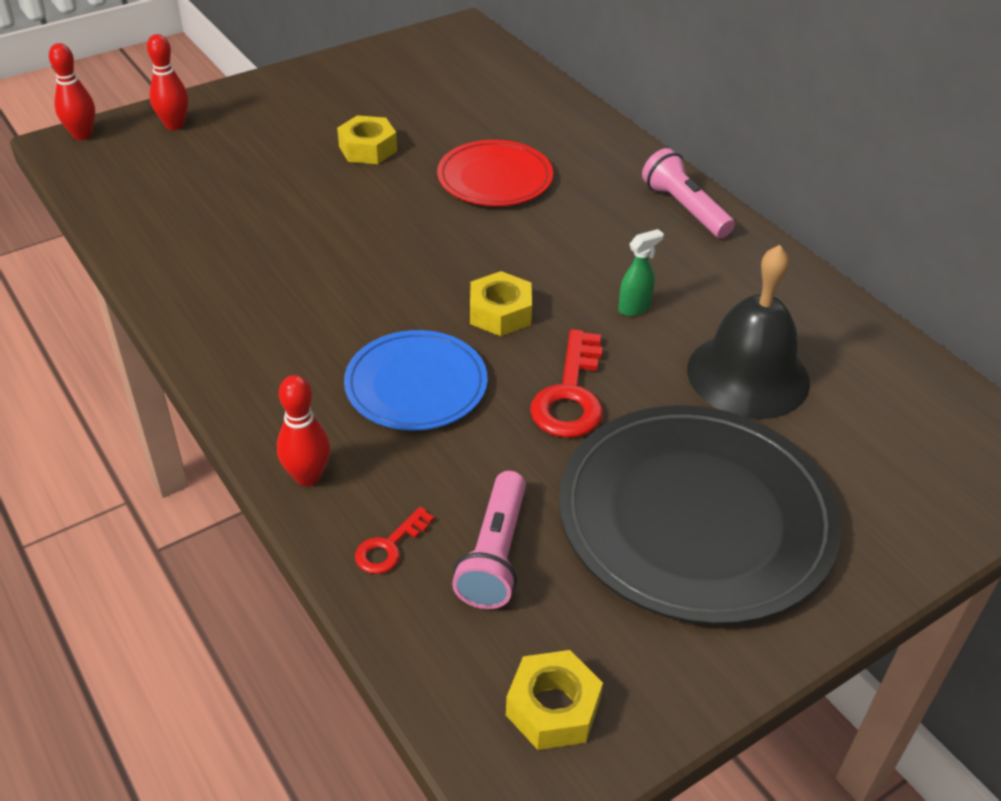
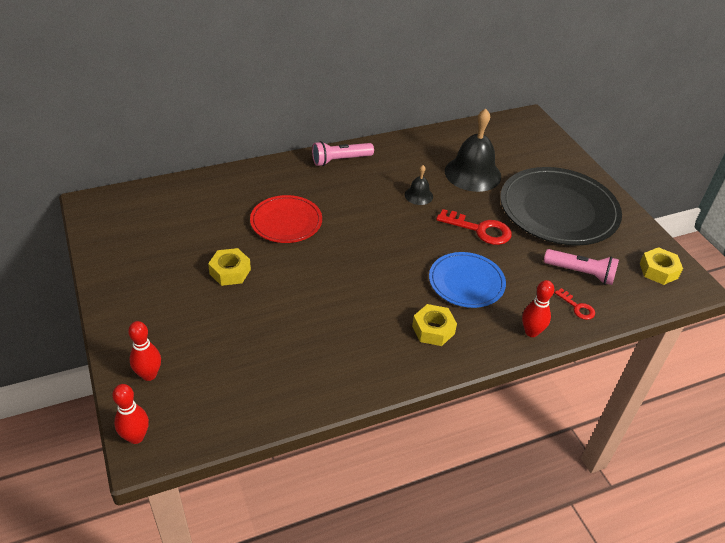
camera: 80 degrees left, 0 degrees up
(500, 313) = (413, 242): yellow nut -> yellow nut (433, 330)
(634, 308) = (418, 195): green spray bottle -> black bell

